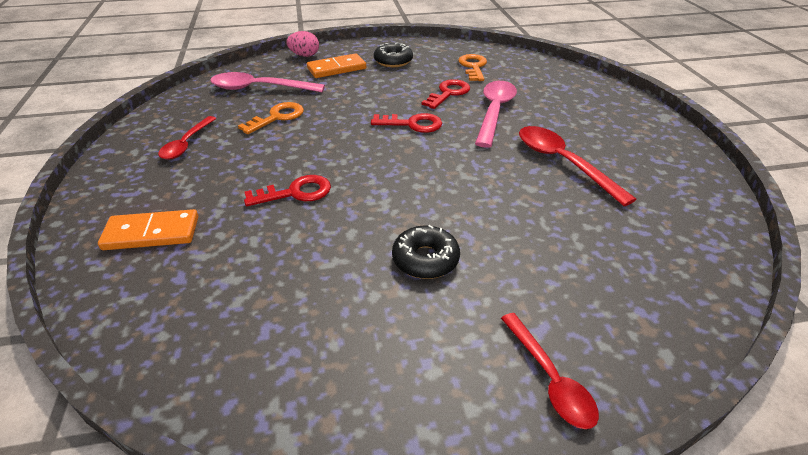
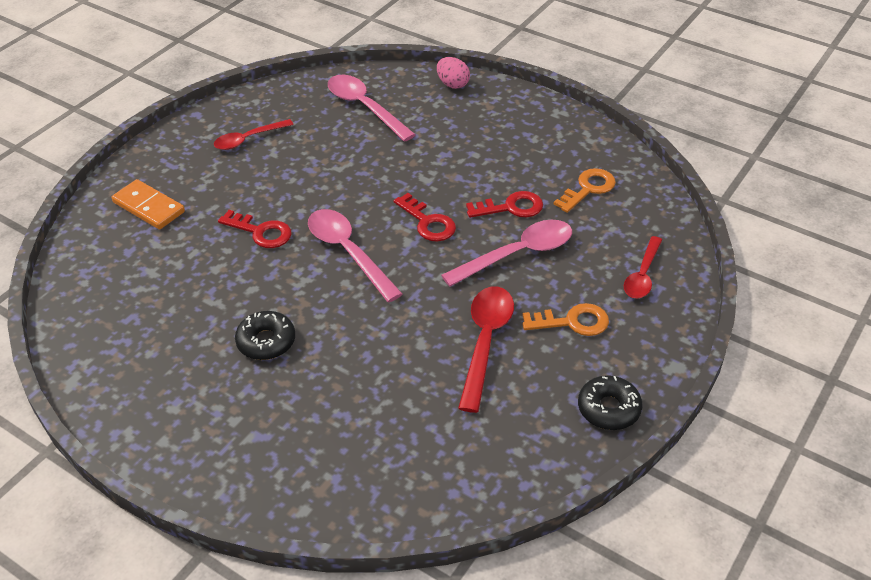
camera: 45 degrees right, 5 degrees up
(277, 117) = (337, 149): orange key -> orange key (572, 322)
(336, 68) = (457, 118): orange domino -> none
(388, 167) = (348, 252): none -> pink spoon
(393, 61) = (521, 137): black donut -> black donut (608, 409)
(549, 378) = (221, 462): red spoon -> red spoon (642, 275)

